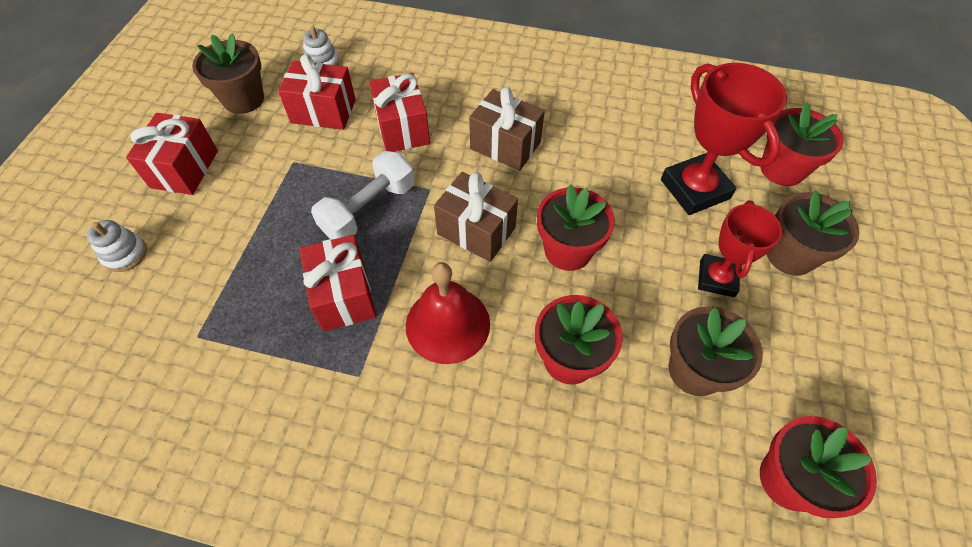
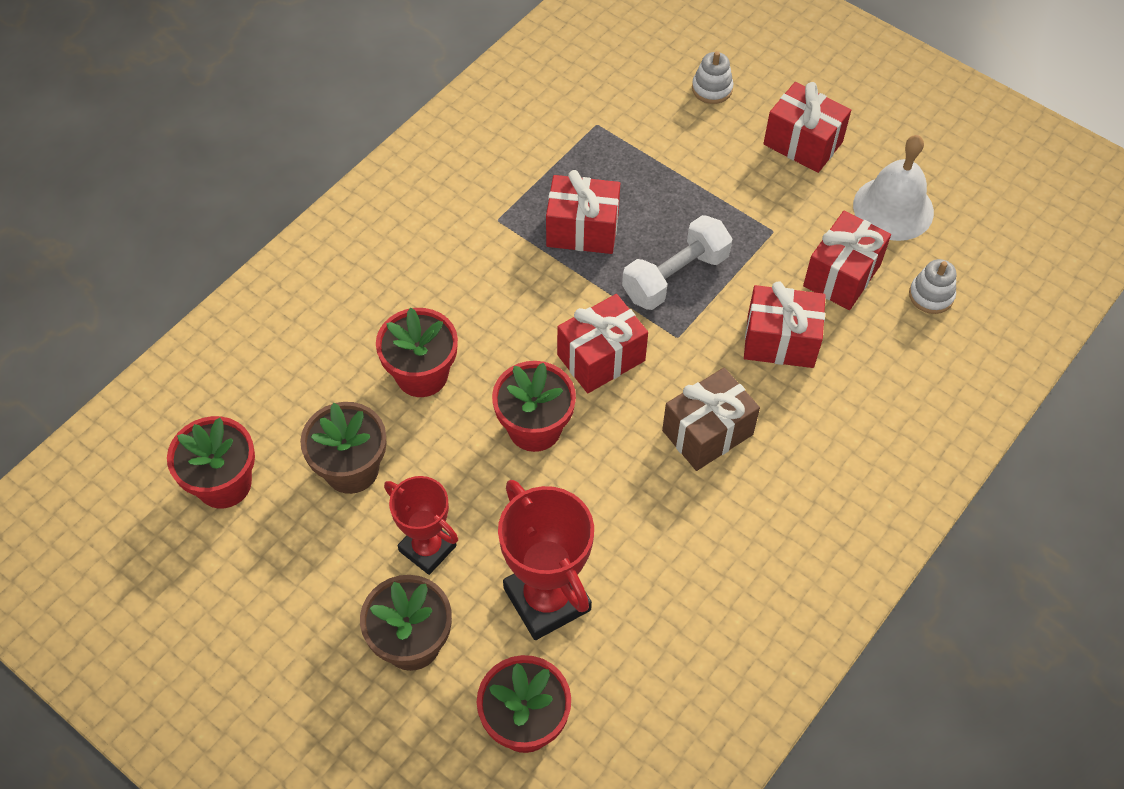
camera: 115 degrees right, 0 degrees up
(243, 99) = (893, 208): brown flower pot -> white bell
(368, 209) = (675, 276): white dumbbell -> white dumbbell turned 75 degrees clockwise
(447, 324) = (509, 296): red bell -> none
(476, 230) = (601, 358): brown gift -> red gift
(694, 189) = (547, 599): red trophy -> red trophy turned 60 degrees clockwise

